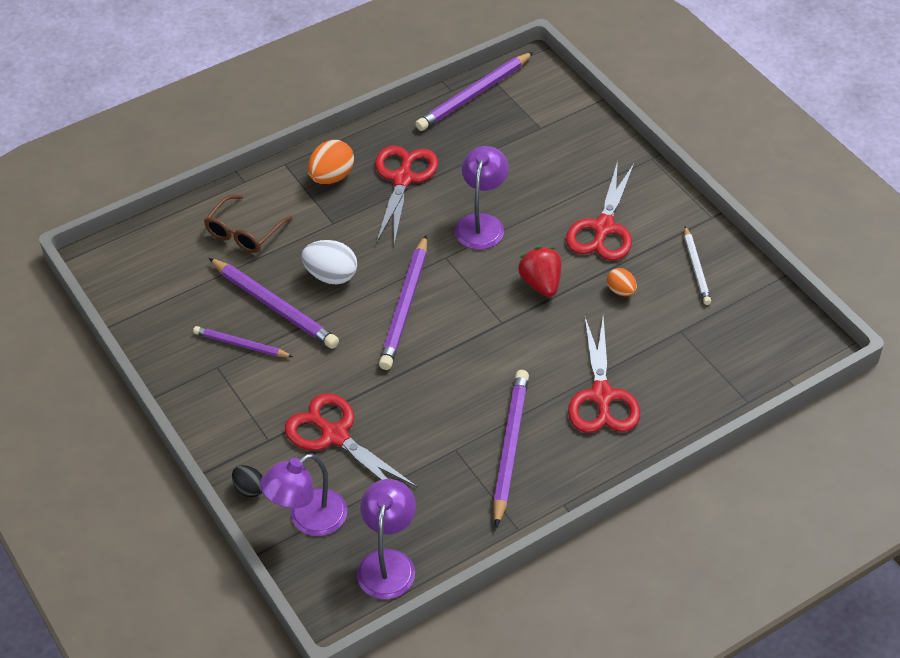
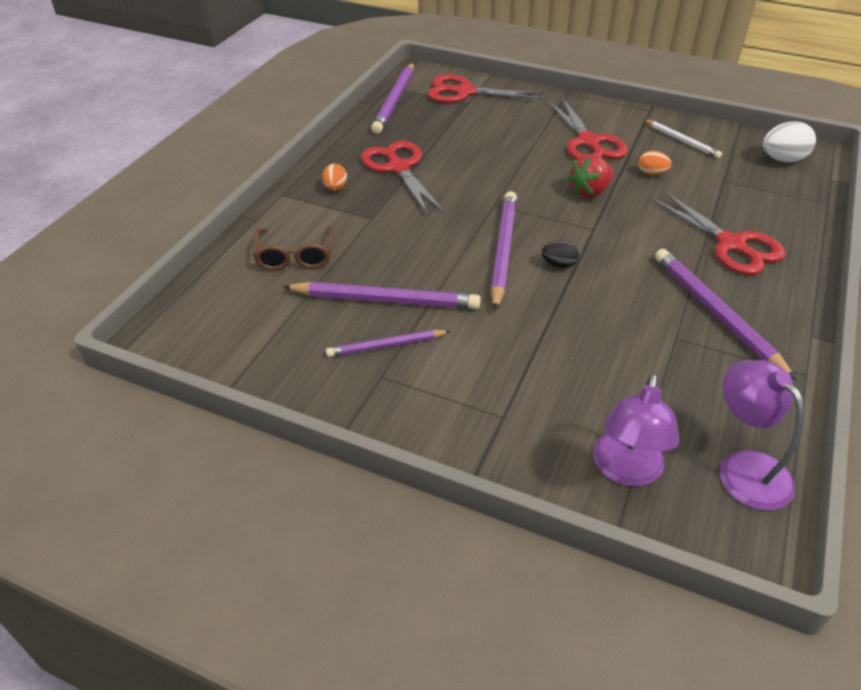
camera: 35 degrees left, 5 degrees down
(249, 489) = (536, 474): black egg -> black egg (558, 264)
(331, 177) = (335, 188): orange egg -> orange egg, size x0.59
(331, 276) = (413, 255): white egg -> white egg (782, 159)
(335, 435) = (562, 380): red scissors -> red scissors (464, 92)
(405, 306) = (503, 250): purple pencil -> purple pencil turned 150 degrees counterclockwise
(481, 223) = (496, 172): purple lamp -> none
(541, 284) = (590, 192): red strawberry -> red strawberry turned 75 degrees counterclockwise

